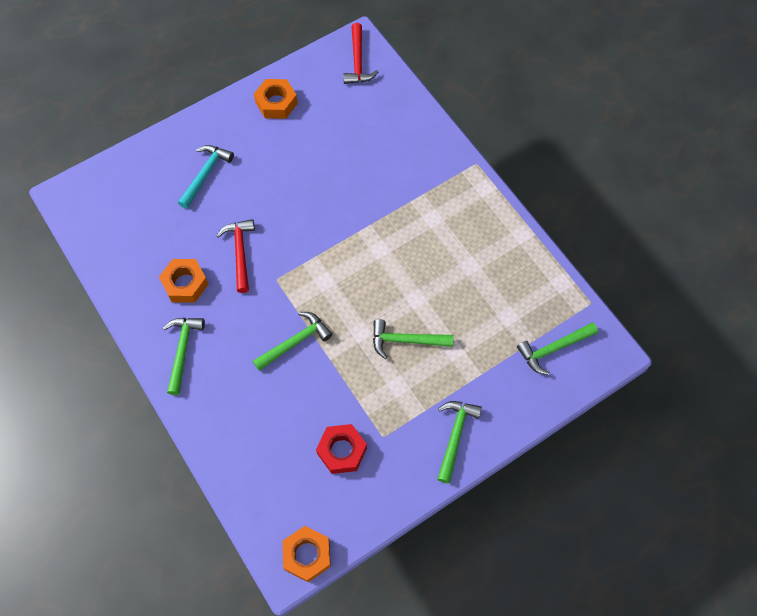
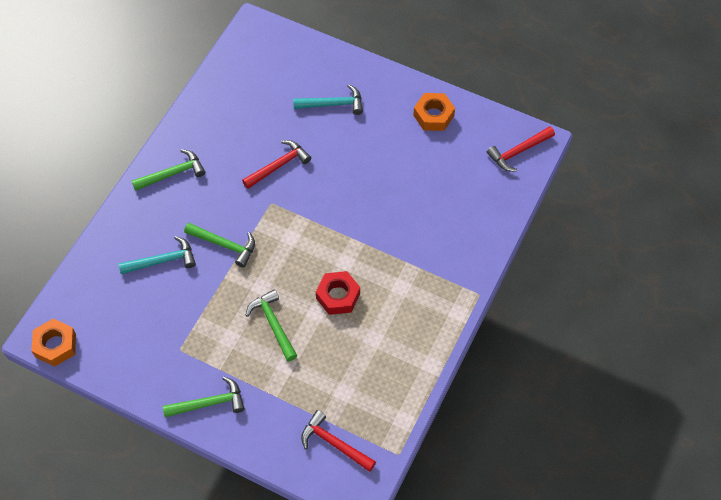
camera: 60 degrees right, 5 degrees down
(185, 284) = (229, 144): orange nut -> none
(276, 406) = (163, 260): none -> turquoise hammer
(342, 451) = (151, 326): red nut -> red nut (338, 296)
(553, 349) = (334, 443): green hammer -> red hammer

